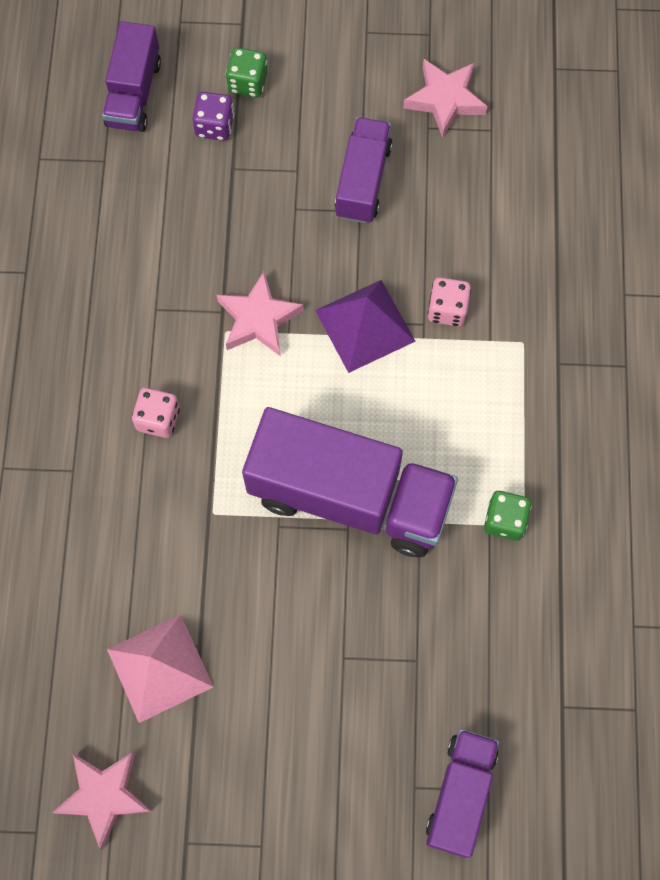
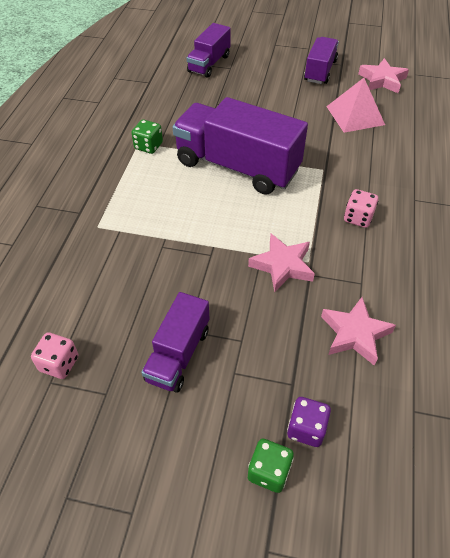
camera: 170 degrees left, 20 degrees down
(134, 93) = (389, 480): purple truck -> purple truck (320, 71)
(365, 325) = (204, 251): purple pyramid -> none
(445, 100) = (79, 418): pink star -> pink star (354, 334)
(447, 309) = (142, 252): pink dice -> pink dice (59, 364)

